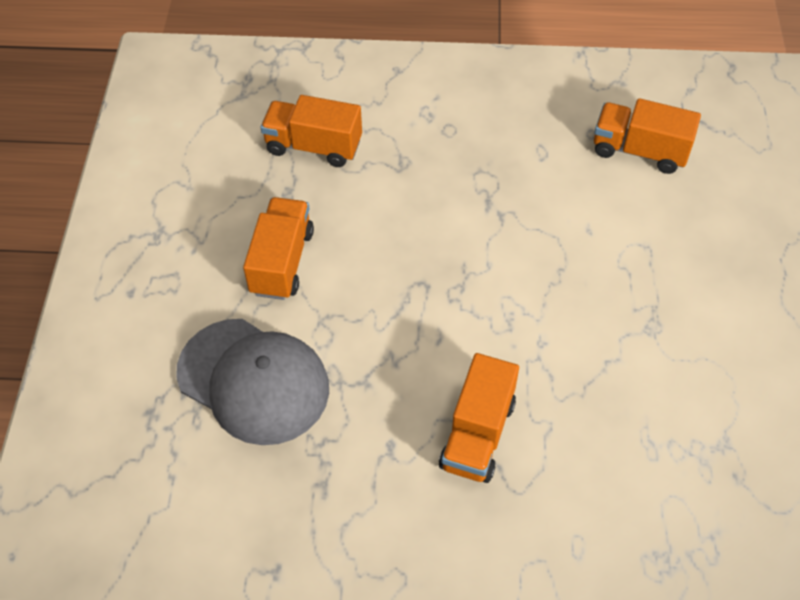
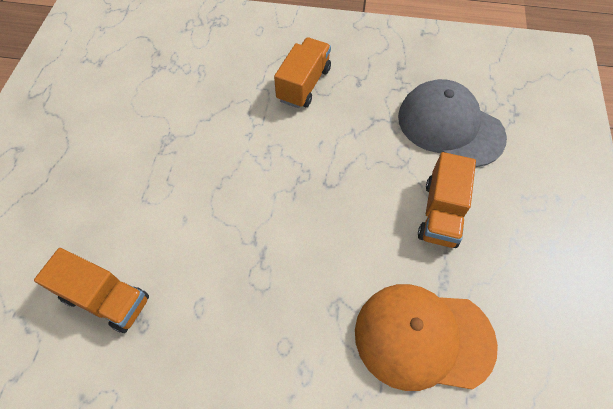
camera: 175 degrees left, 5 degrees up
(314, 146) = (423, 337): orange truck -> orange cap

